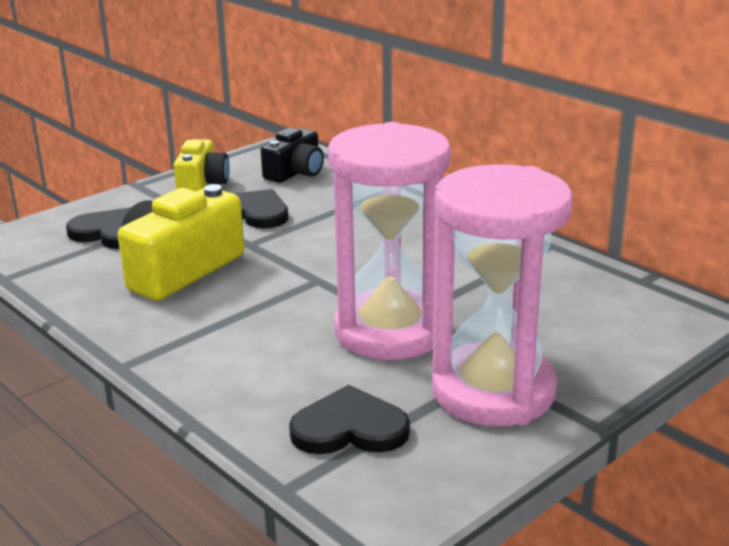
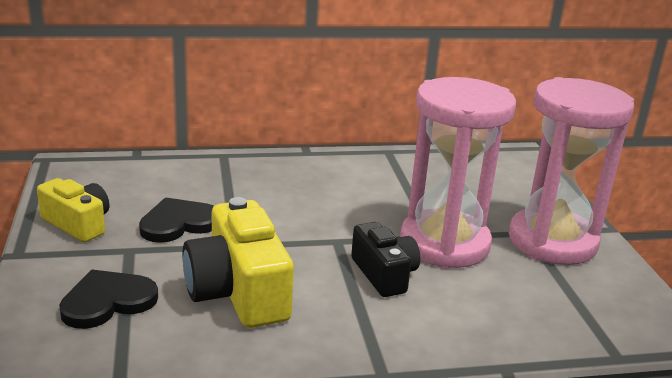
camera: 60 degrees left, 0 degrees up
(295, 172) = (130, 180): black camera -> black camera (384, 274)
(349, 428) = (559, 305): black heart -> none

